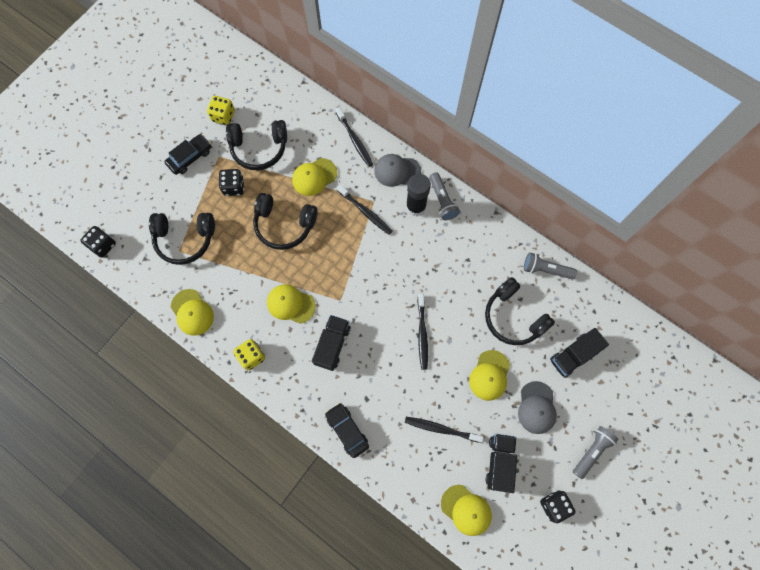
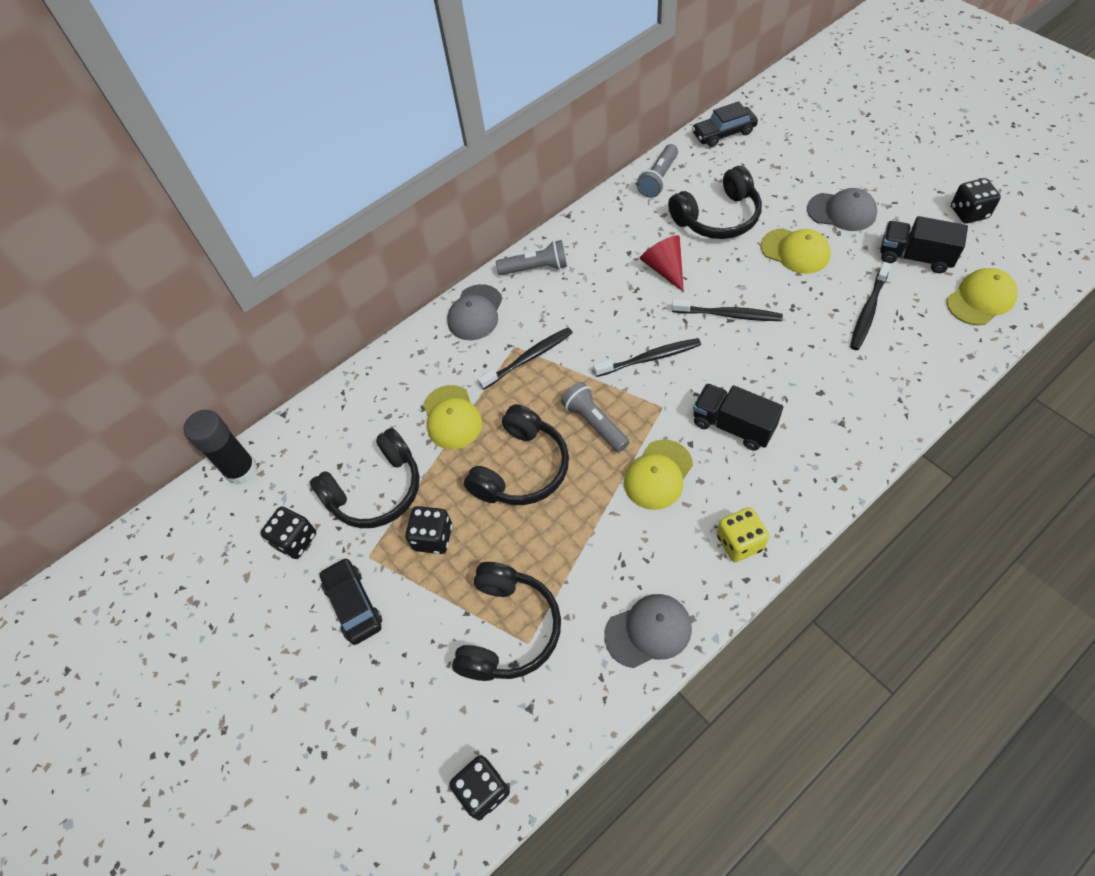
camera: 70 degrees left, 15 degrees down
(192, 312) = (648, 631): yellow cap -> grey cap
(223, 116) = (295, 540): yellow dice -> black dice
(259, 148) = (376, 490): black headphones -> black headphones turned 45 degrees clockwise
(347, 430) = (868, 422): black car -> black car (723, 133)
(354, 140) = (408, 358): black toothbrush -> black toothbrush (650, 358)
(416, 206) = (536, 298): black glue stick -> black glue stick (241, 470)
(456, 286) = (664, 269): none -> red cone
(573, 355) = (775, 169): black truck -> none
(592, 451) = (899, 170): grey flashlight -> grey flashlight (595, 423)

